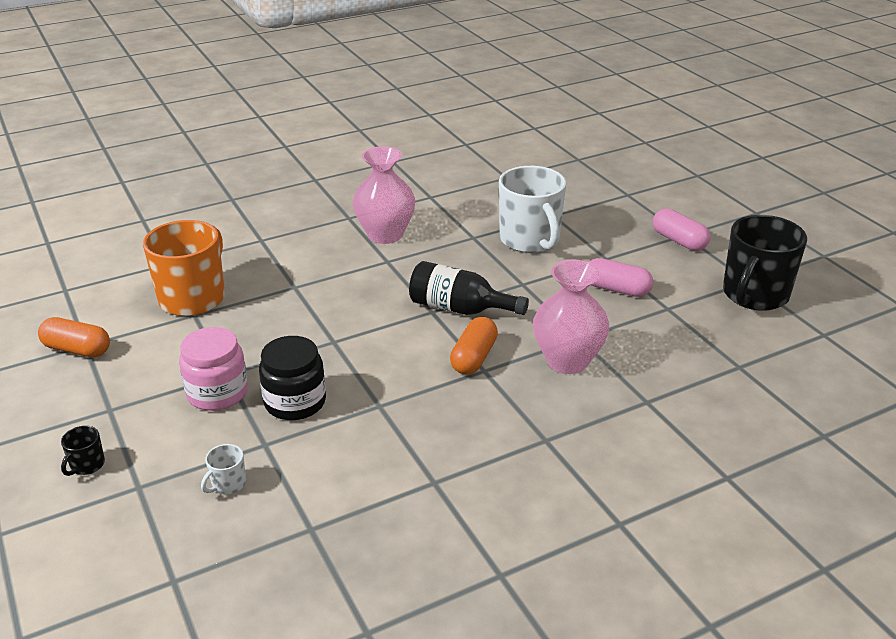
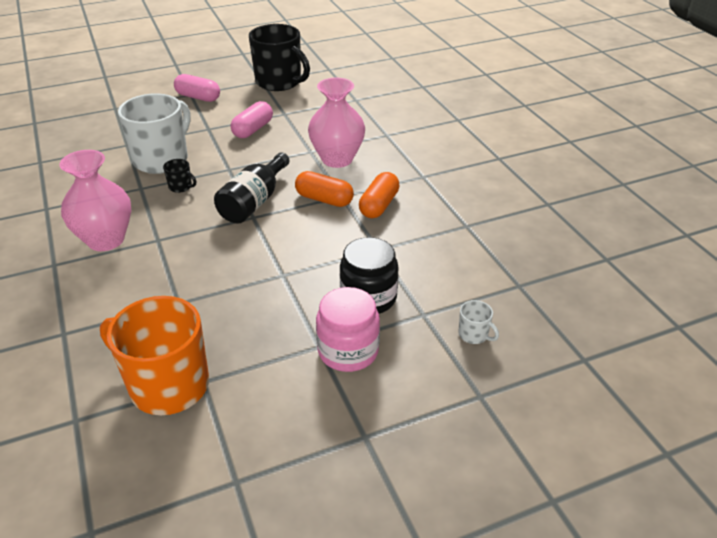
camera: 85 degrees left, 5 degrees up
(77, 349) = (244, 489): orange capsule -> orange capsule (379, 205)
(87, 465) = (451, 442): black mug -> black mug (181, 187)
(530, 240) = (162, 159): white mug -> white mug turned 45 degrees counterclockwise
(679, 241) = (198, 97): pink capsule -> pink capsule turned 60 degrees clockwise

